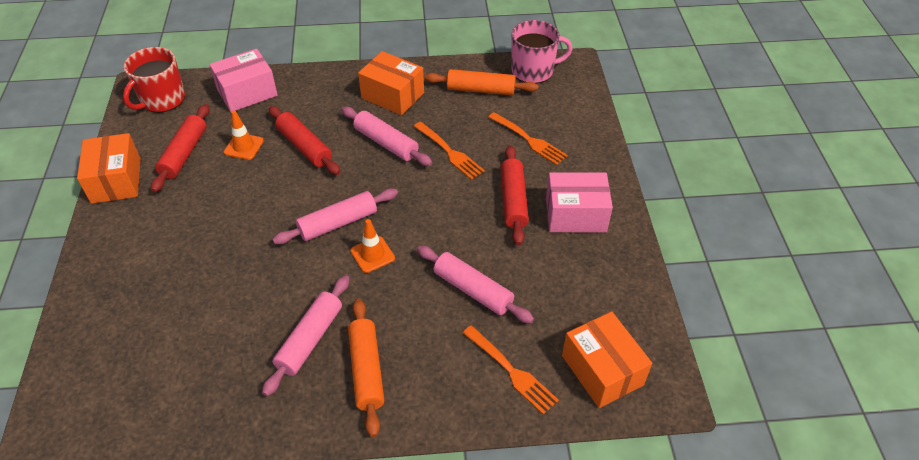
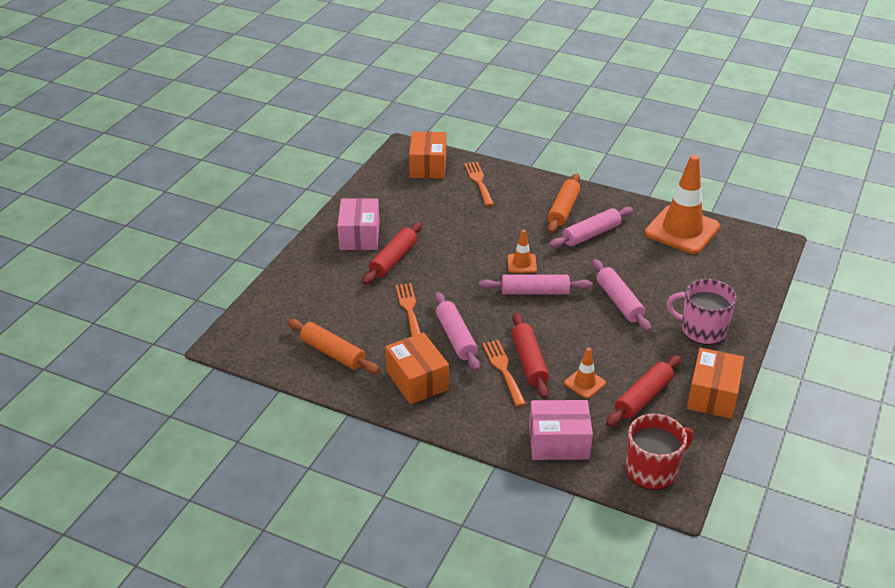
camera: 150 degrees left, 10 degrees down
(185, 406) = (682, 230): none -> orange traffic cone
(473, 290) = (469, 222): pink rolling pin -> pink rolling pin (619, 302)
(529, 140) = (337, 295): orange fork -> orange fork (503, 370)
(533, 70) = (266, 352): pink mug -> pink mug (702, 330)
(575, 215) = (359, 236): pink box -> pink box turned 60 degrees clockwise

